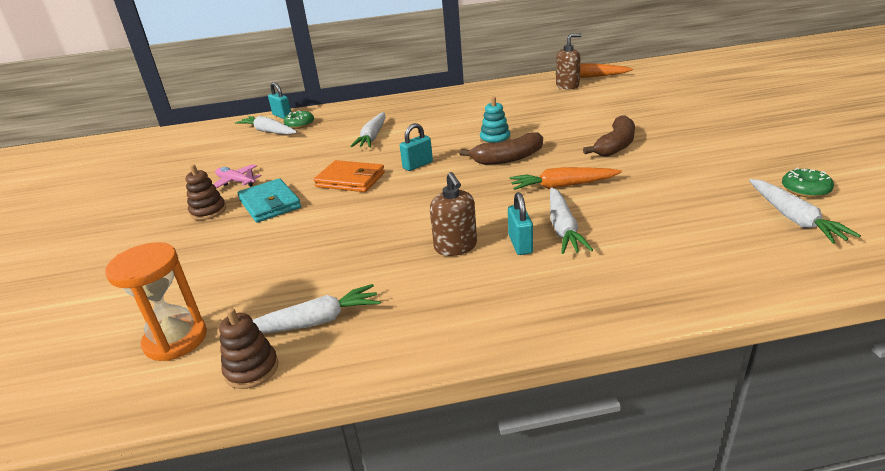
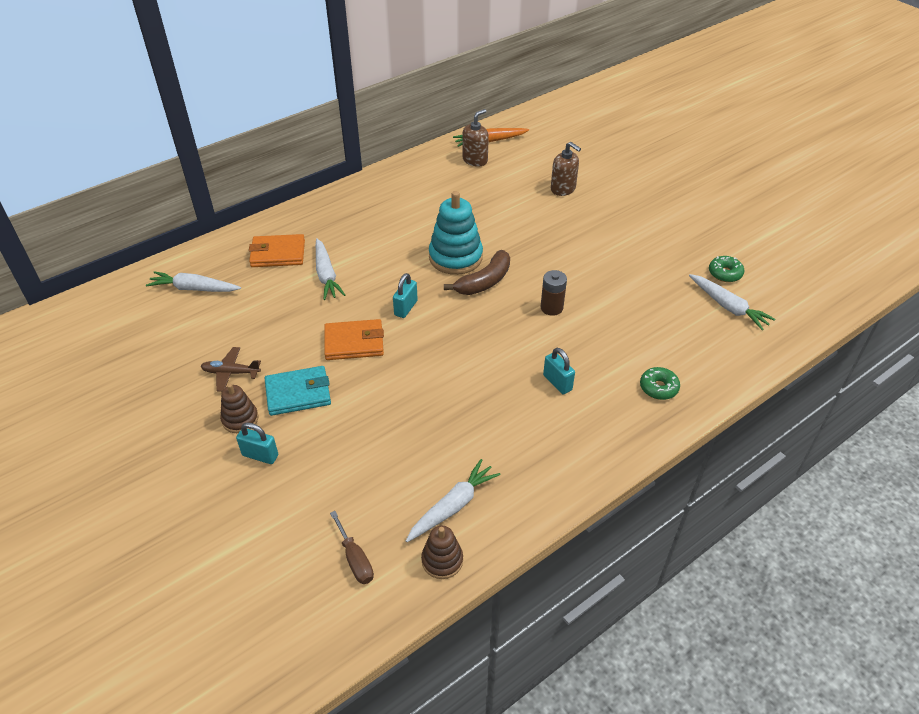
camera: 30 degrees left, 15 degrees up
(176, 340) = (355, 559): orange hourglass -> brown screwdriver
(236, 182) = (231, 373): pink plane -> brown plane
(270, 204) = (298, 393): turquoise wallet -> turquoise wallet turned 45 degrees counterclockwise
(282, 116) = (186, 258): turquoise padlock -> turquoise padlock (260, 455)
(300, 124) = (223, 270): green donut -> green donut (658, 388)
(349, 121) = (278, 254): none -> orange wallet
(455, 247) = (509, 399): brown soap dispenser -> brown soap dispenser (563, 189)
(495, 140) = (455, 257): turquoise stacking toy -> turquoise stacking toy, size x1.80
(562, 186) = (551, 308): orange carrot -> brown battery
(563, 228) = (579, 357): white carrot -> none
(615, 145) = (567, 246): brown banana -> none

